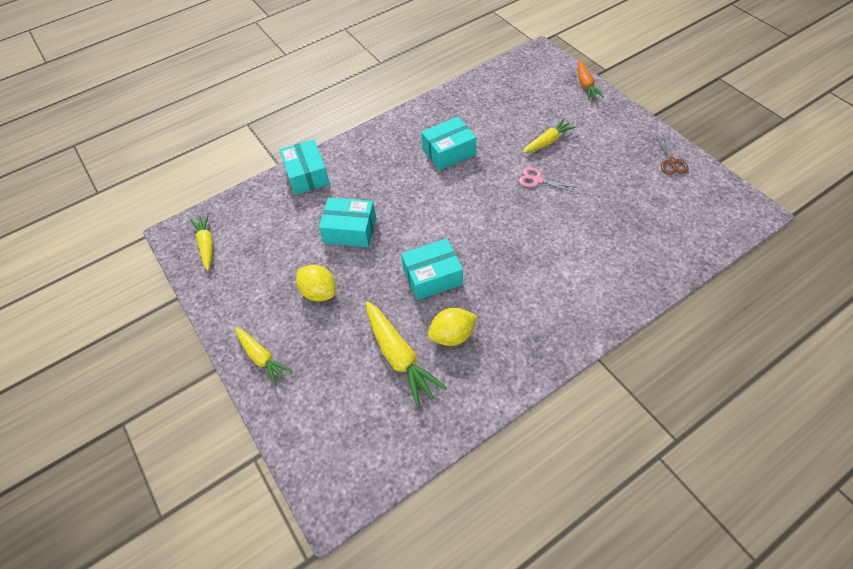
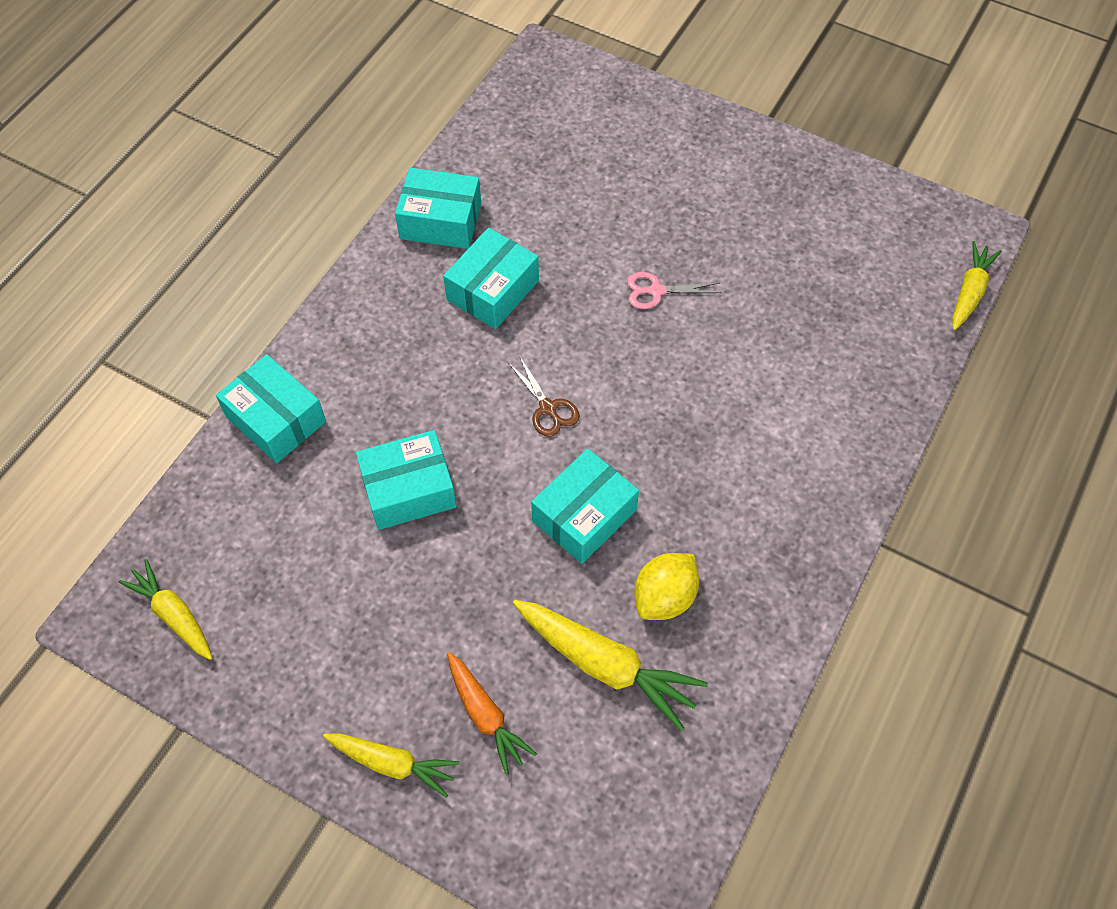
camera: 30 degrees left, 5 degrees up
(319, 292) = (420, 616): yellow lemon -> none
(441, 112) = (440, 221): none -> turquoise box
(547, 141) = (638, 218): yellow carrot -> yellow carrot (969, 291)
(585, 85) = (646, 96): orange carrot -> orange carrot (486, 716)
(671, 162) = (833, 191): brown scissors -> brown scissors (548, 408)

